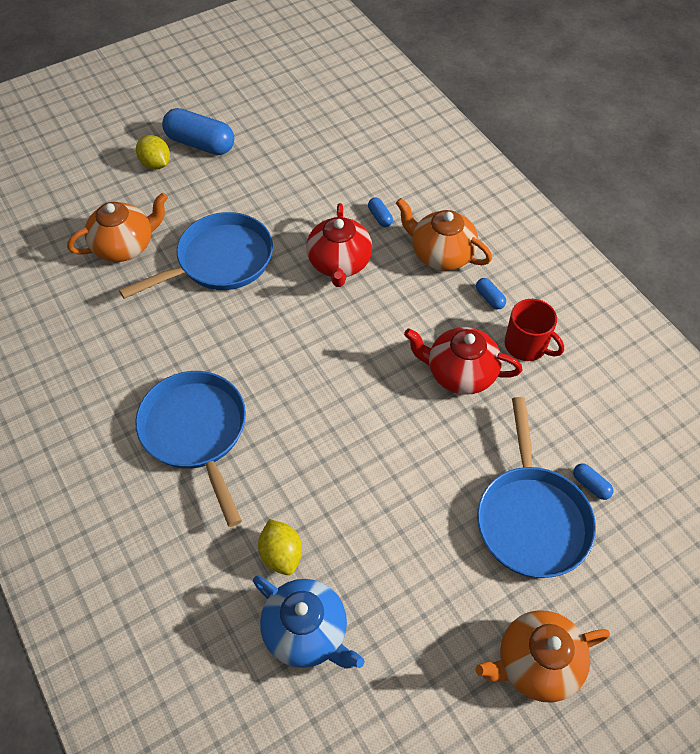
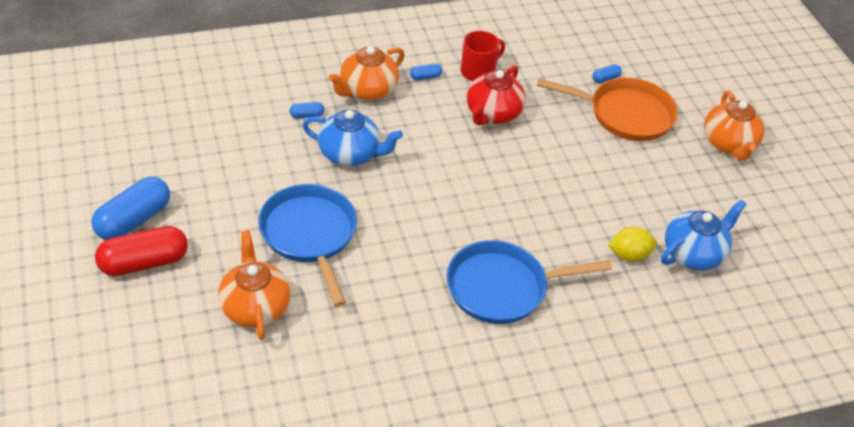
camera: 80 degrees left, 10 degrees down
(156, 164) = (144, 262): yellow lemon -> red capsule
(339, 263) = (350, 154): red teapot -> blue teapot
(531, 518) = (624, 114): blue pan -> orange pan

